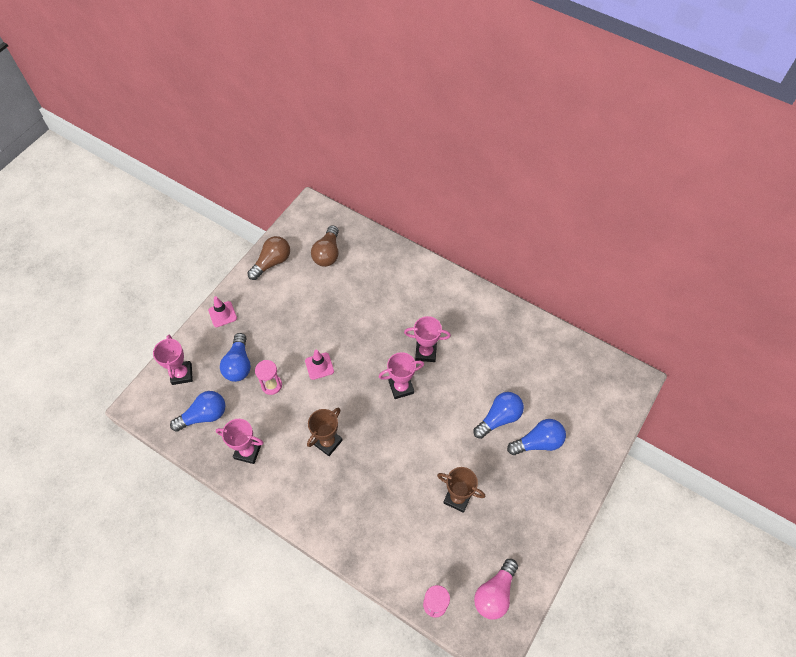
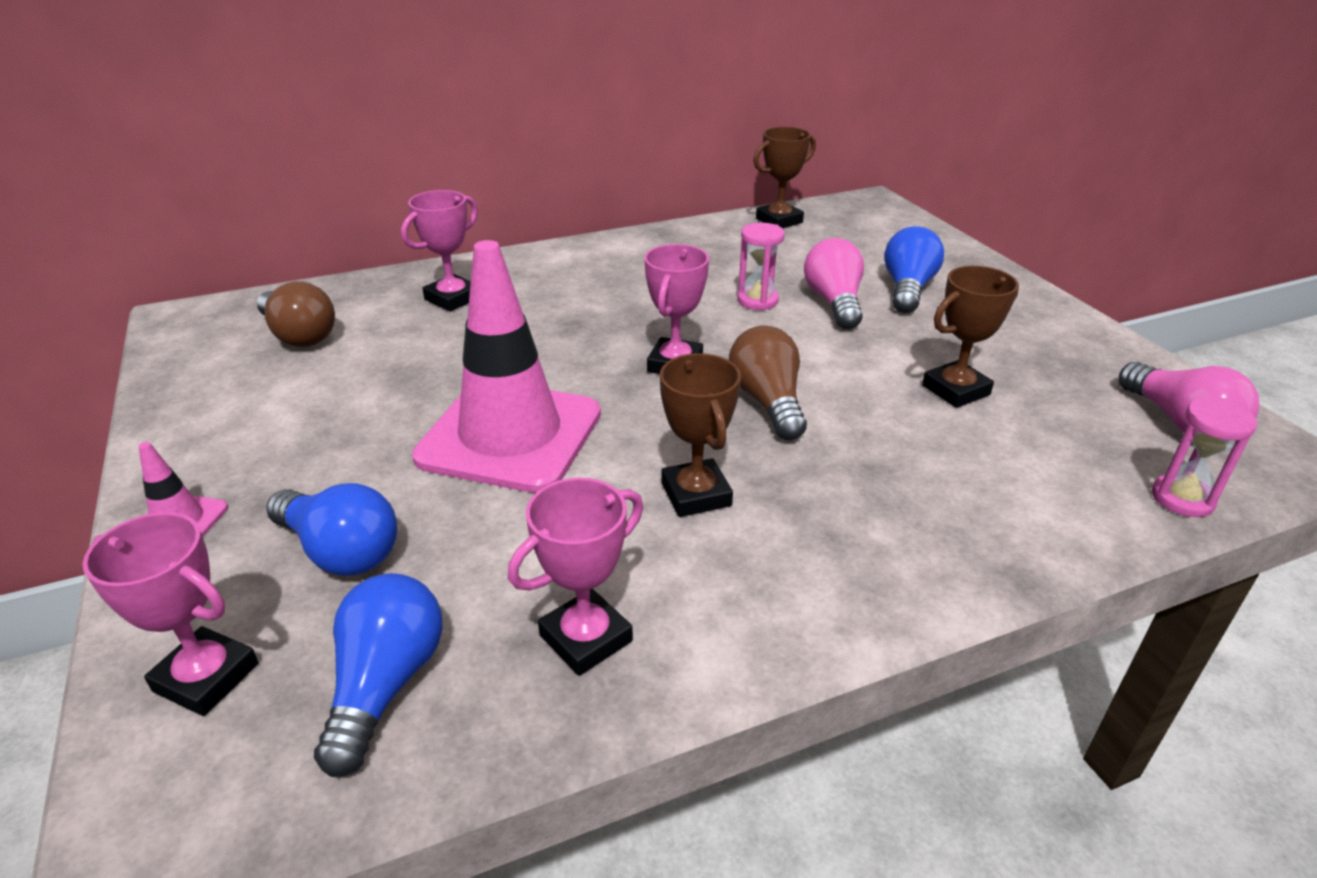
camera: 55 degrees left, 25 degrees down
(271, 385) = (464, 520): pink hourglass -> pink hourglass (757, 301)
(272, 262) = (196, 402): brown light bulb -> brown light bulb (768, 402)
(319, 366) = (510, 435): pink traffic cone -> pink traffic cone, size x2.38
(425, 352) = (638, 318): pink trophy -> pink trophy (452, 298)
(499, 418) = (834, 302): blue light bulb -> pink light bulb
(569, 351) = (779, 221): none -> brown trophy

